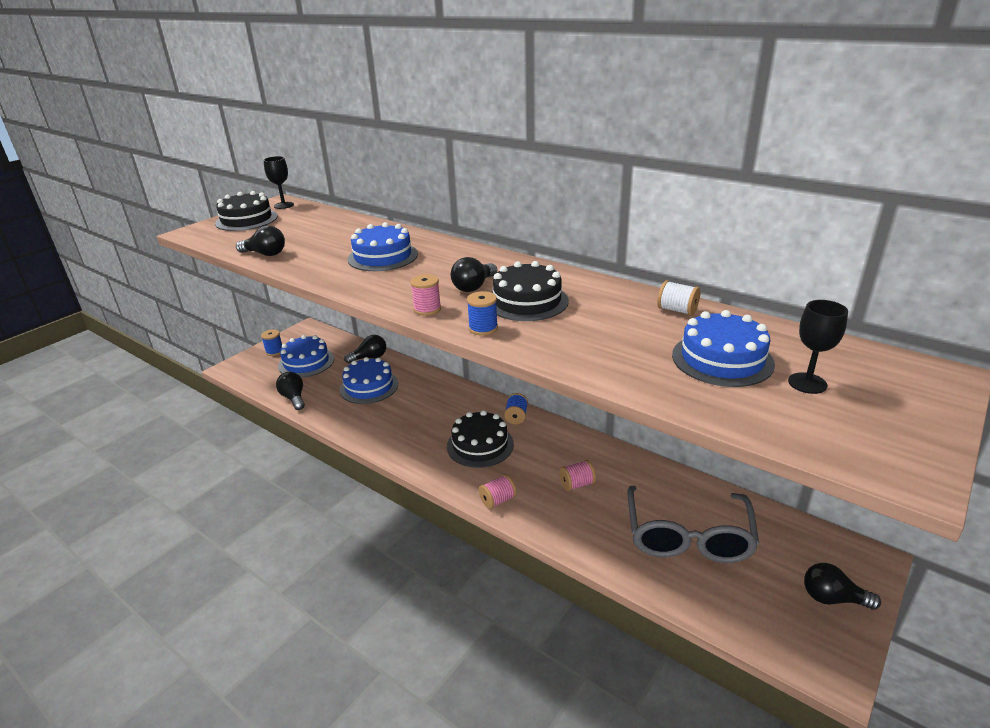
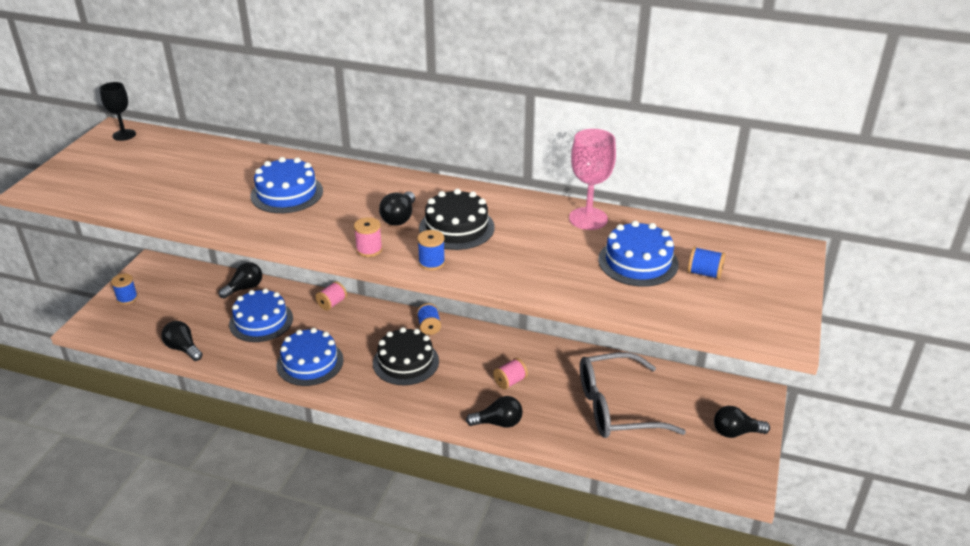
camera: 20 degrees left, 5 degrees up
(246, 220) = (94, 161): black cake -> none
(265, 254) = (154, 206): black light bulb -> black light bulb (498, 423)
(306, 362) = (173, 305): blue cake -> blue cake (310, 362)
(498, 500) = (444, 411): pink spool -> pink spool (332, 303)
(677, 310) = (588, 219): white spool -> pink goblet
(688, 536) = (617, 407): grey glasses -> grey glasses turned 90 degrees clockwise
(807, 383) = (704, 273): black goblet -> blue spool

